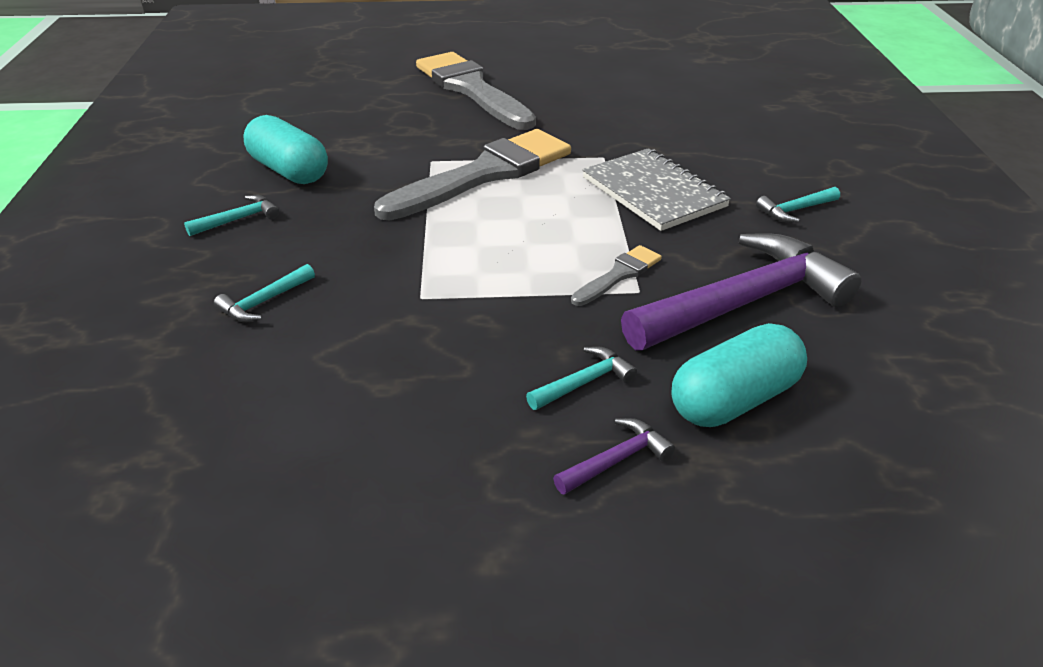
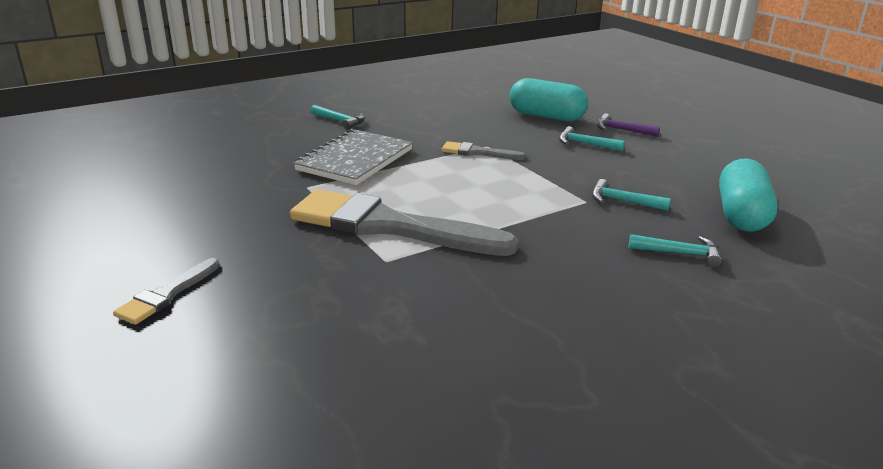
camera: 120 degrees left, 10 degrees down
(238, 219) = (613, 322): turquoise hammer -> turquoise hammer (622, 201)
(289, 171) = (494, 338): turquoise capsule -> turquoise capsule (741, 215)
(472, 89) = (167, 294): grey brush -> grey brush, size x0.45
(744, 302) = (463, 122): purple hammer -> none

